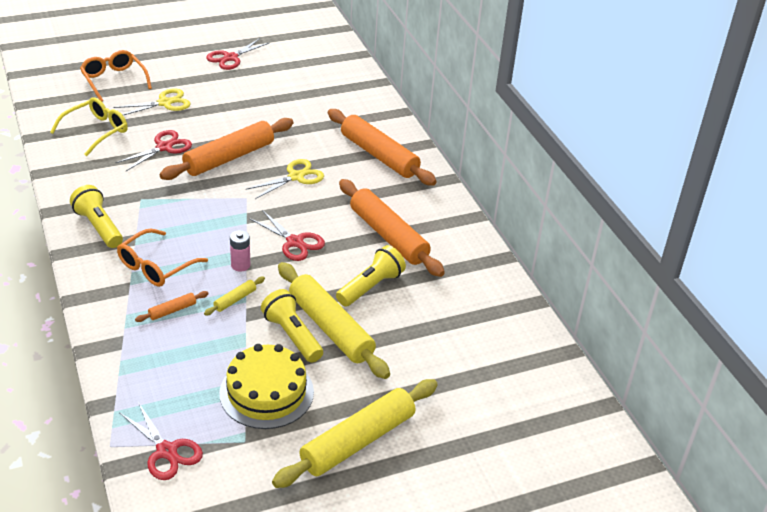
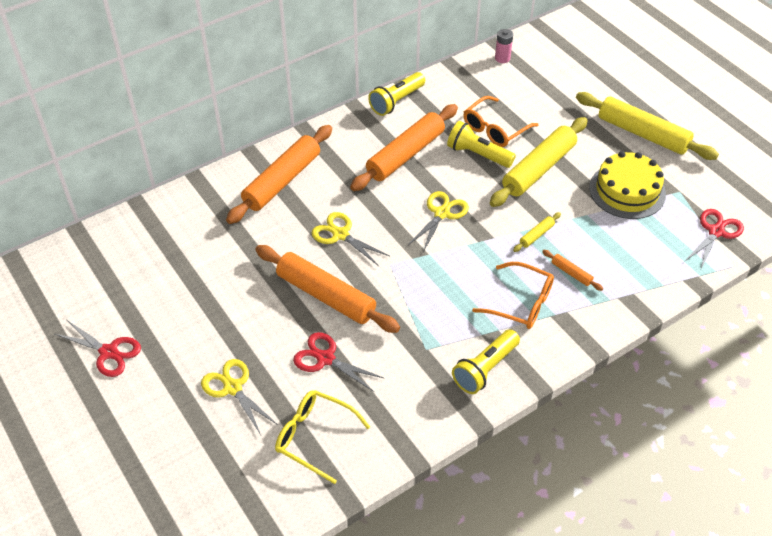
camera: 100 degrees left, 10 degrees up
(114, 80) = (192, 461): orange glasses -> orange glasses (495, 129)
(235, 300) = (536, 235): yellow rolling pin -> yellow rolling pin turned 75 degrees counterclockwise
(240, 265) = (490, 243): pink battery -> pink battery (502, 58)
(292, 336) = (559, 189): yellow flashlight -> yellow flashlight (396, 101)
(295, 242) = (441, 213): red scissors -> yellow scissors

